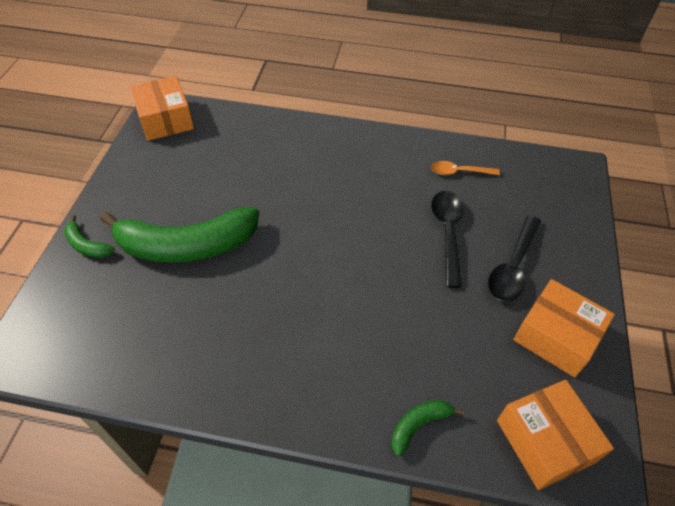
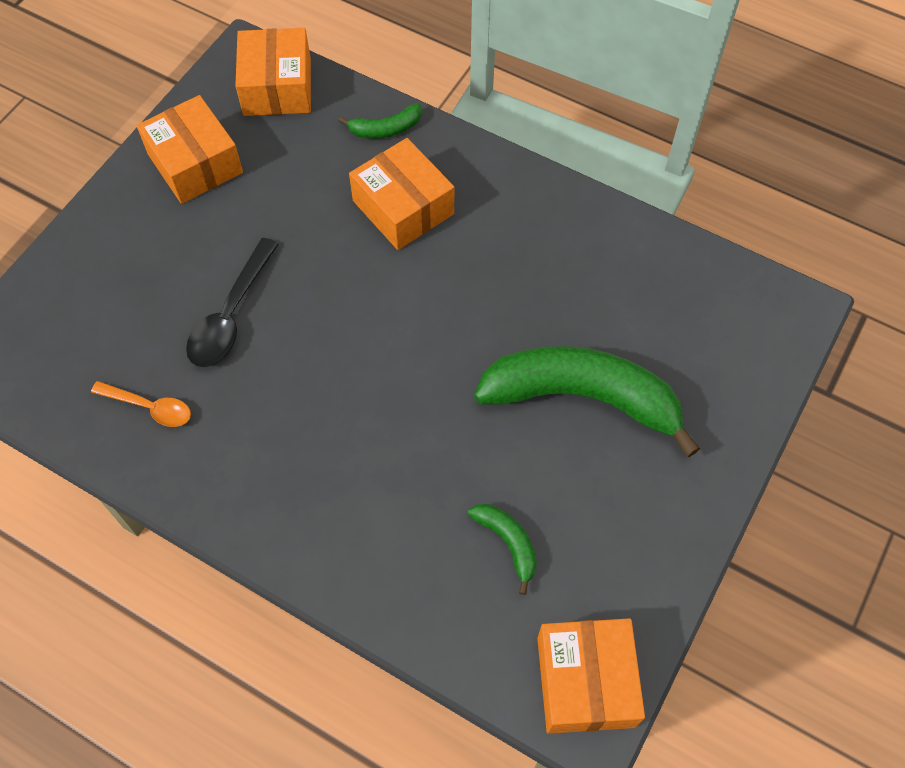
camera: 160 degrees left, 10 degrees up
(87, 245) = (720, 439): green banana -> green banana (508, 543)
(367, 349) = (403, 207): none -> orange box
(513, 266) = (181, 249): black spoon -> none

